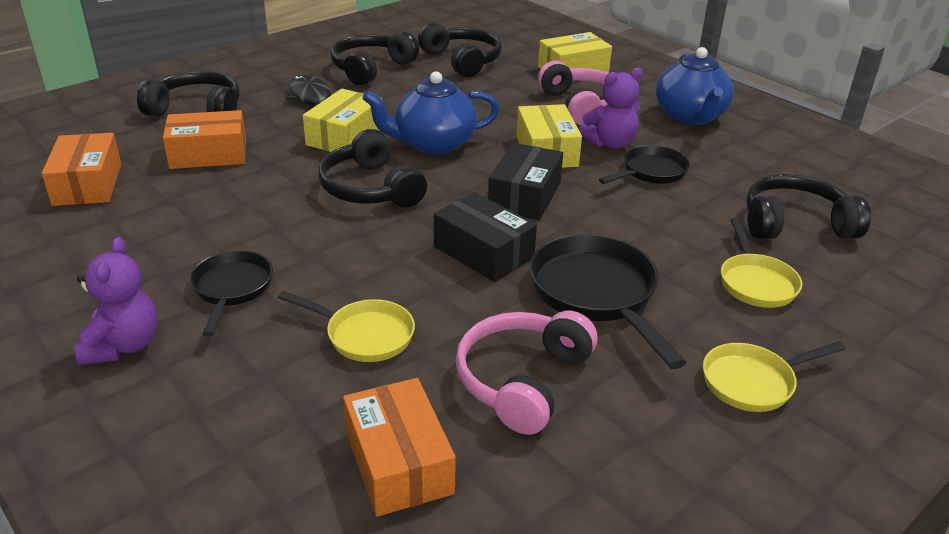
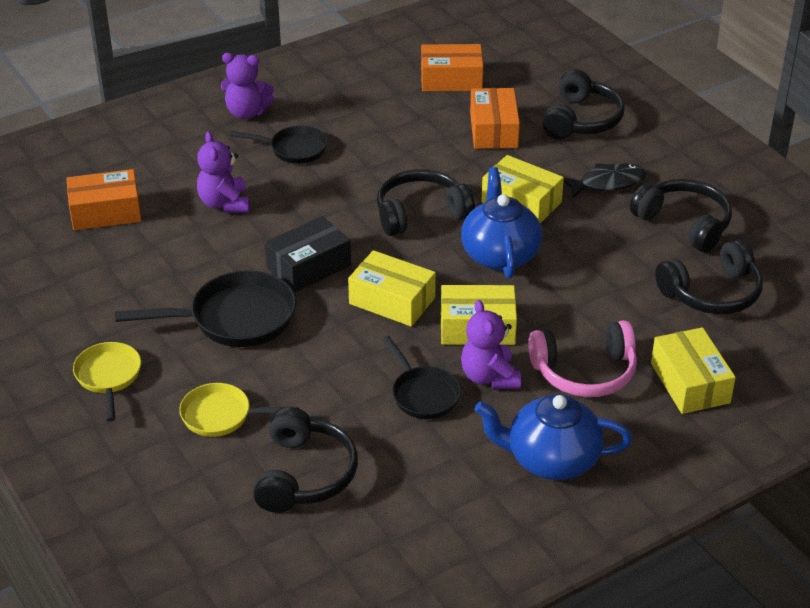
camera: 100 degrees right, 5 degrees up
(364, 335) = (224, 204): yellow pan -> purple teddy bear
(522, 380) = (154, 267): pink headphones -> none
(524, 196) = (392, 301): black box -> yellow box

